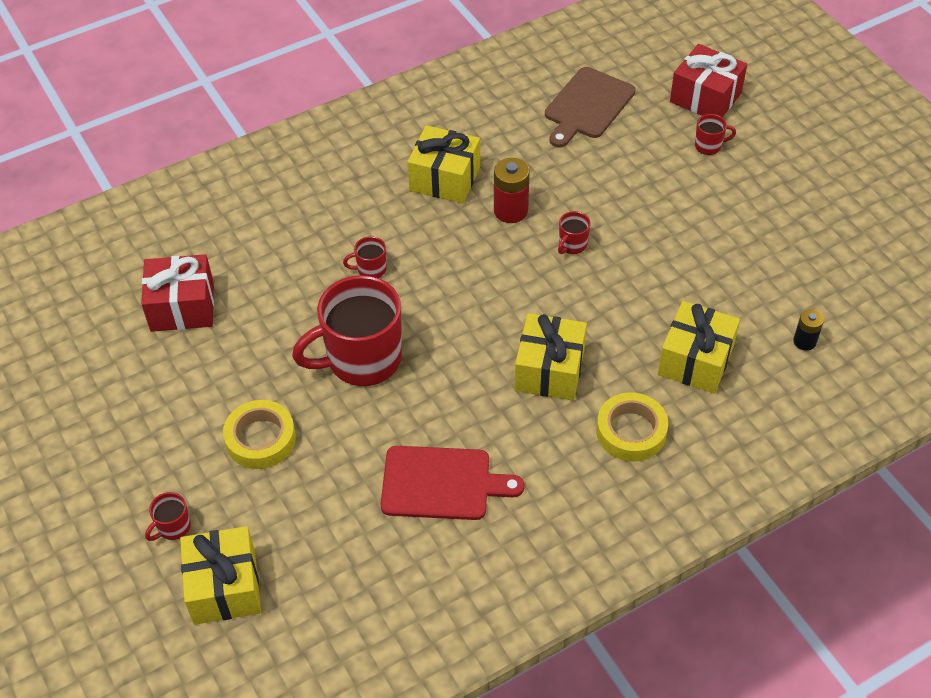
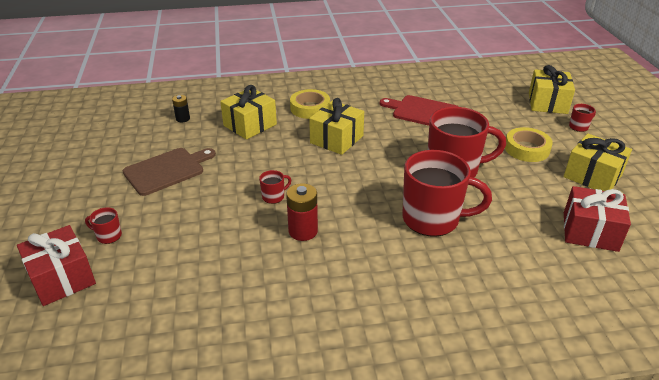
camera: 160 degrees left, 15 degrees down
(371, 269) = (432, 219): red mug -> red mug, size x2.43
(445, 179) = (343, 272): yellow gift -> yellow gift (592, 176)
(587, 106) = (169, 303): brown cutting board -> brown cutting board (167, 170)

